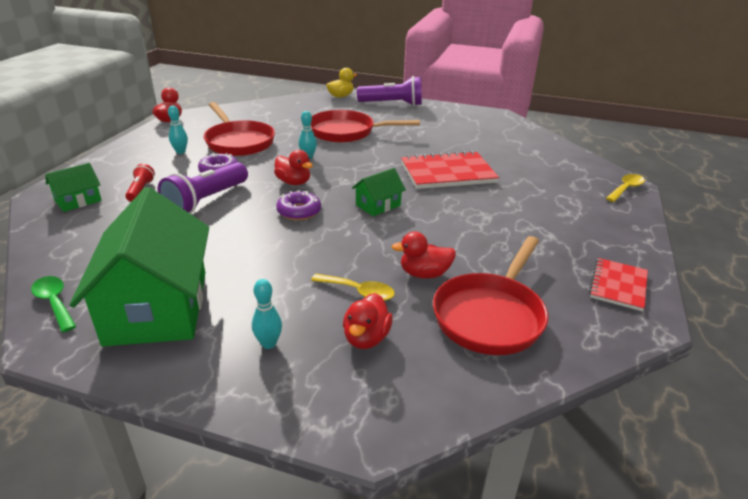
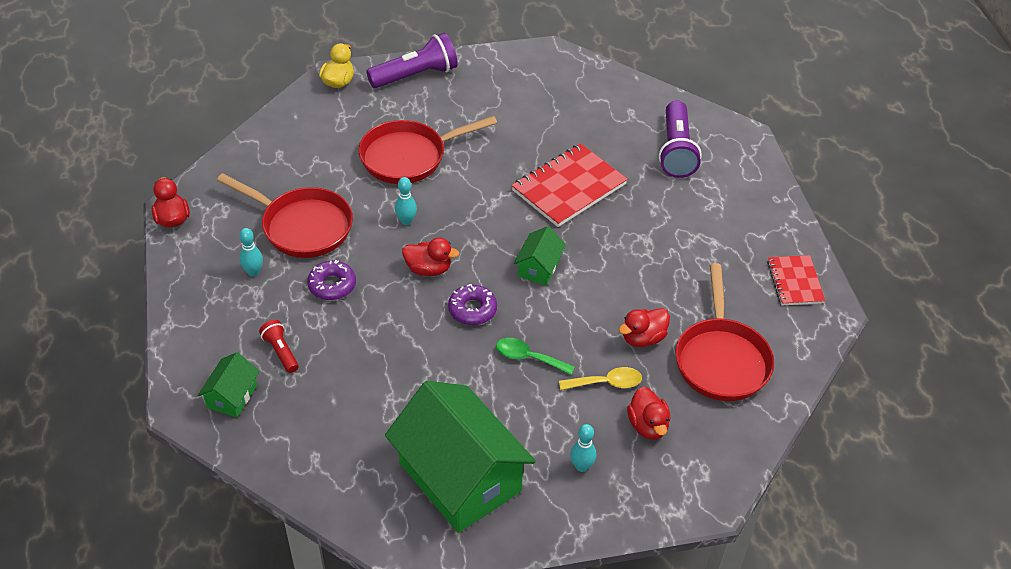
camera: 30 degrees left, 15 degrees up
(54, 302) = (368, 516): green spoon -> green spoon (528, 358)
(206, 201) = (367, 336): purple flashlight -> purple flashlight (676, 151)
(626, 189) = (744, 143): yellow spoon -> none

